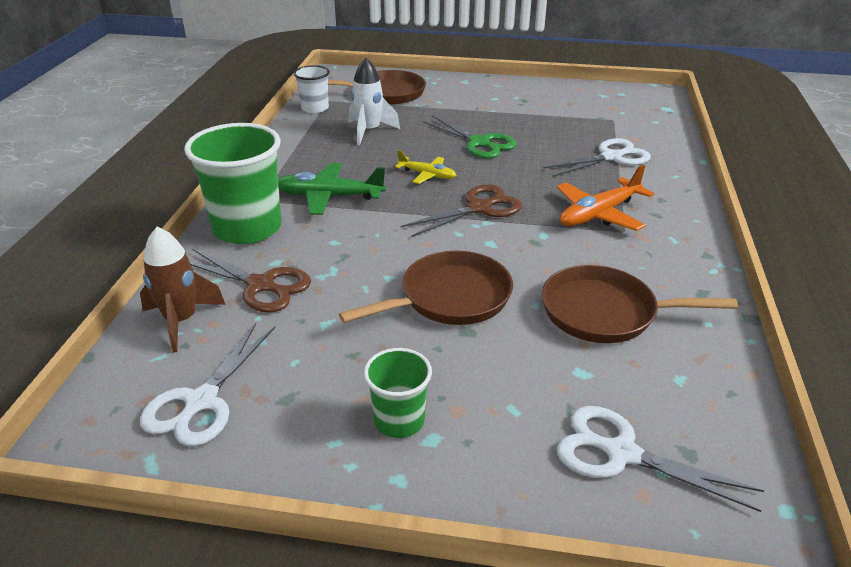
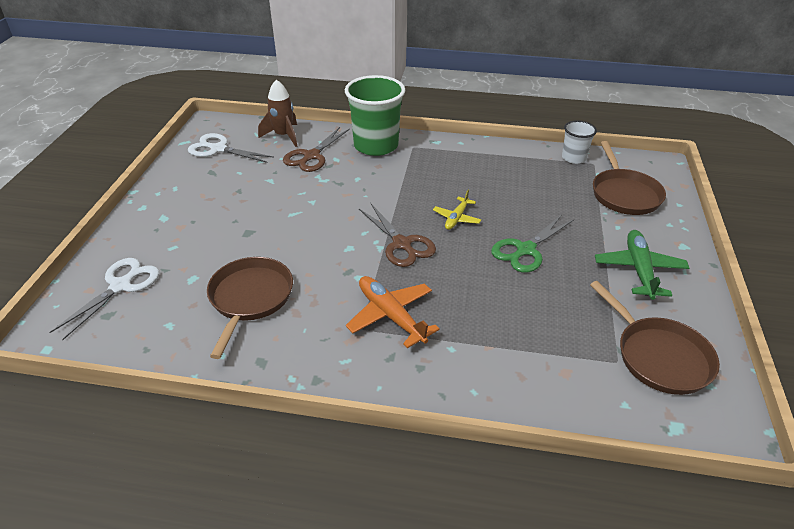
camera: 90 degrees right, 5 degrees up
(329, 197) = (418, 173): green plane -> green plane (639, 270)
(369, 131) = (534, 187): white rocket -> none
(399, 421) = (181, 207): green cup -> none
(450, 298) = (283, 226): brown pan -> brown pan (659, 356)
(611, 157) = (511, 343): white scissors -> none

